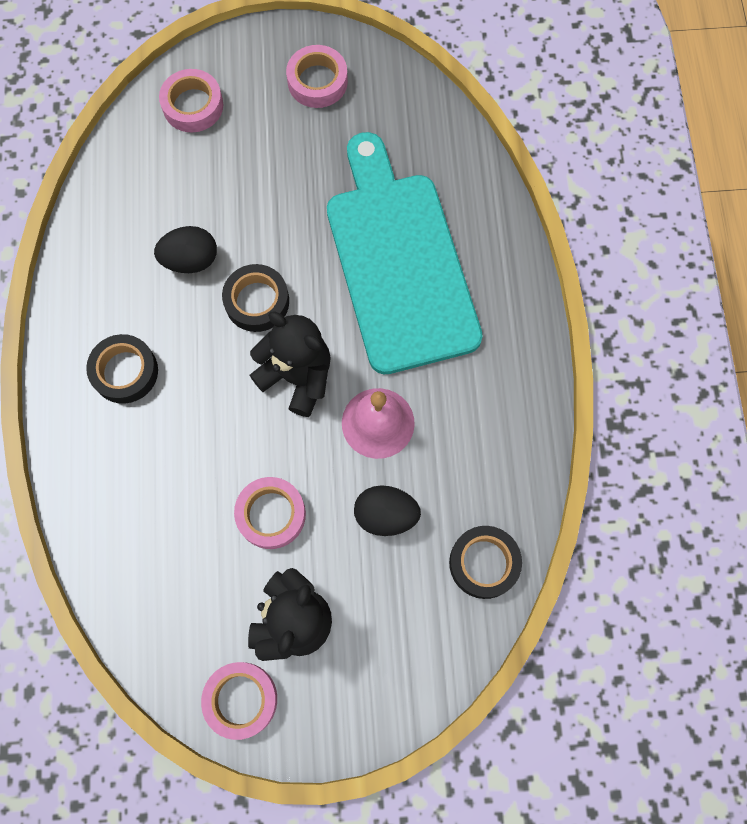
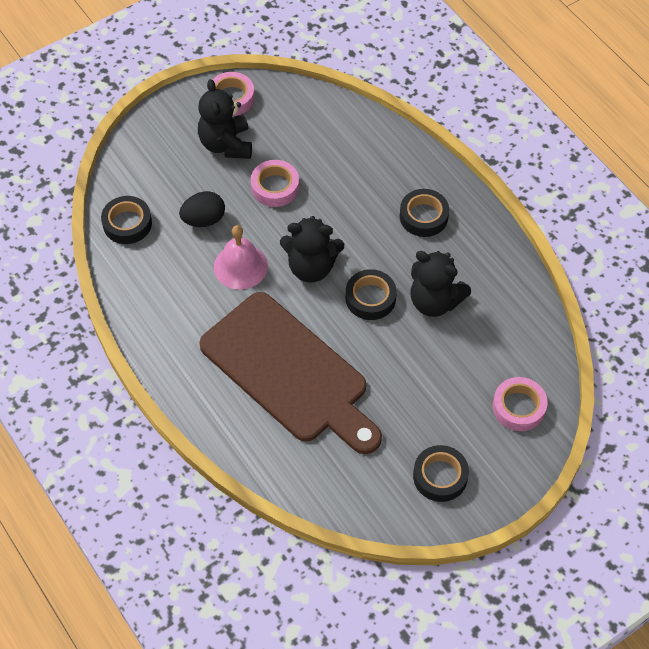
camera: 150 degrees right, 15 degrees down
(191, 260) = (435, 301): black egg -> black teddy bear
(317, 81) = (440, 476): pink tape -> black tape
(399, 263) = (289, 372): turquoise cutting board -> brown cutting board

